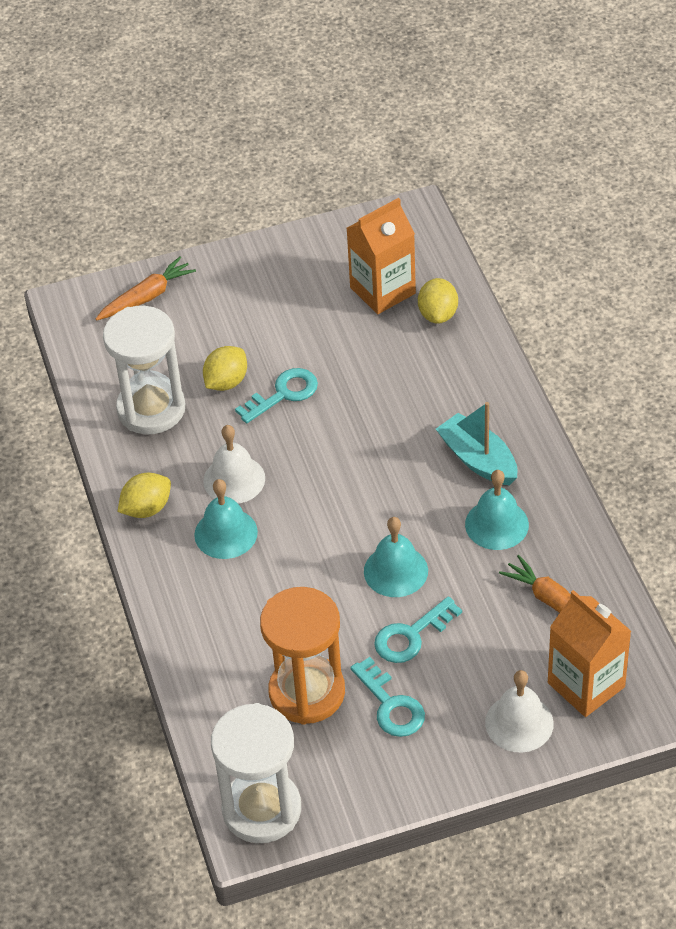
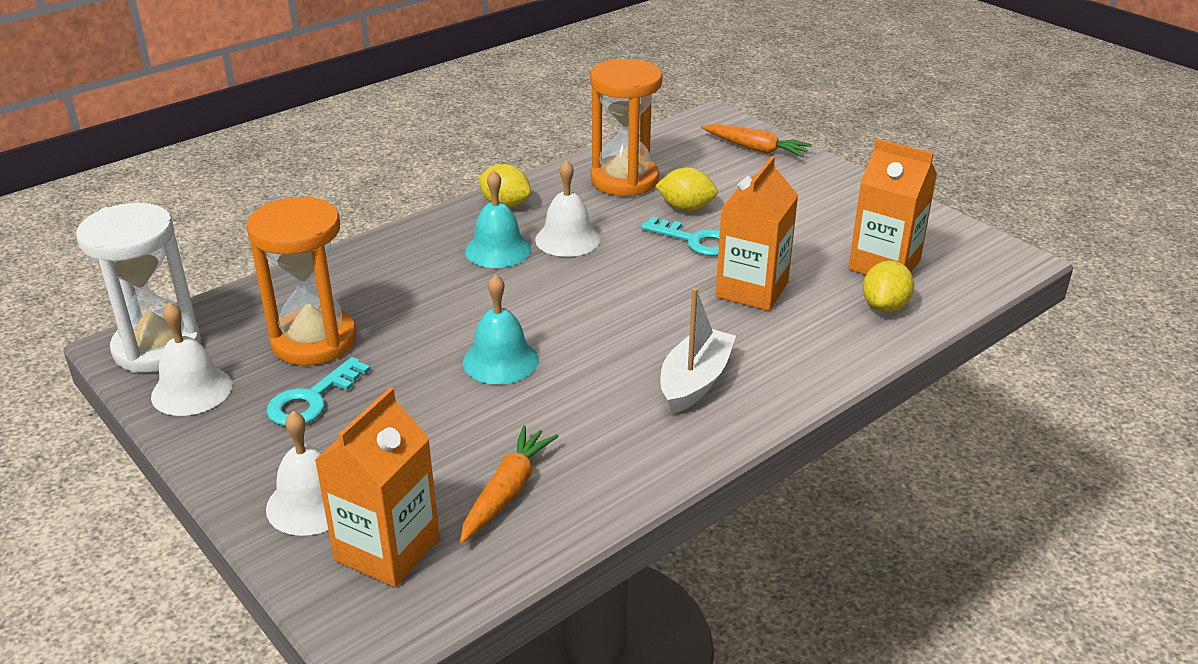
camera: 65 degrees right, 15 degrees down
(151, 409) = (624, 180): white hourglass -> orange hourglass
(340, 788) = (191, 390): none -> white bell
(376, 384) = (752, 290): none -> orange carton
(411, 635) = (414, 391): turquoise key -> none
(438, 314) = (885, 306): yellow lemon -> yellow lemon turned 45 degrees counterclockwise
(478, 459) = (695, 382): turquoise boat -> white boat
(496, 524) = (606, 417): turquoise bell -> none

